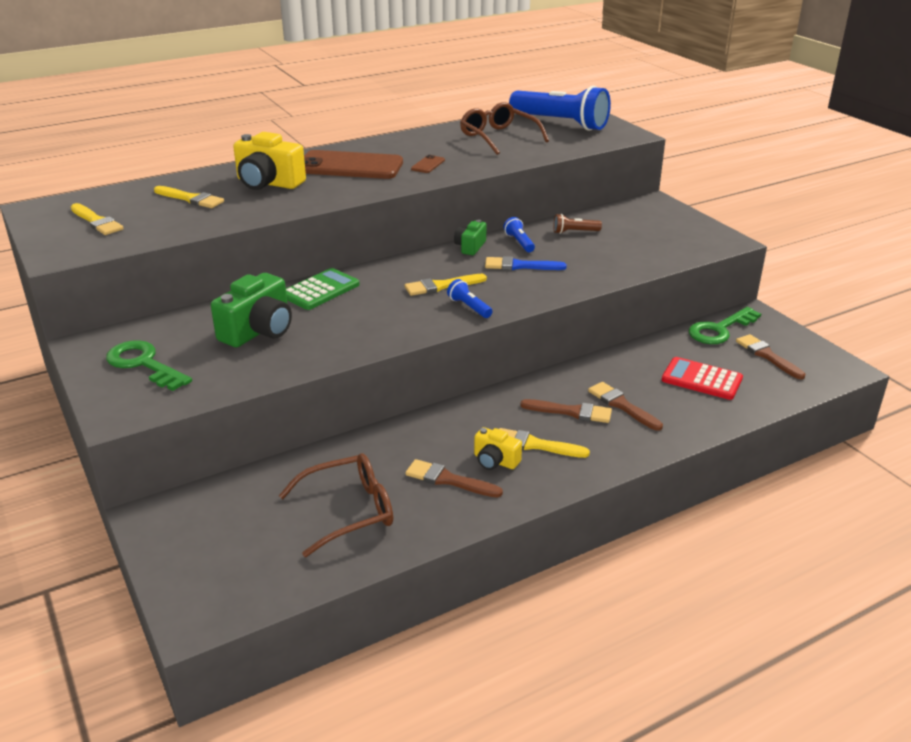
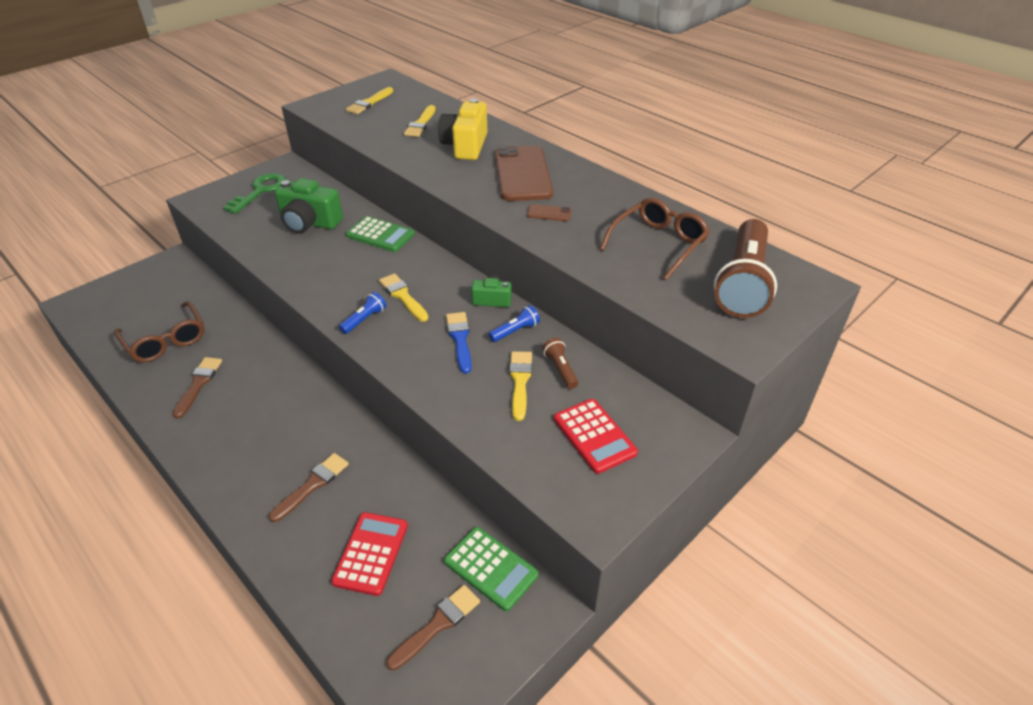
camera: 75 degrees right, 10 degrees up
(495, 461) = (222, 407): yellow camera -> none
(535, 445) = (245, 429): yellow brush -> yellow brush (520, 381)
(561, 123) = (742, 283): blue flashlight -> brown flashlight
(571, 412) = (298, 447): brown brush -> none
(650, 230) = (594, 436): none -> red calculator
(719, 330) = (491, 568): green key -> green calculator

